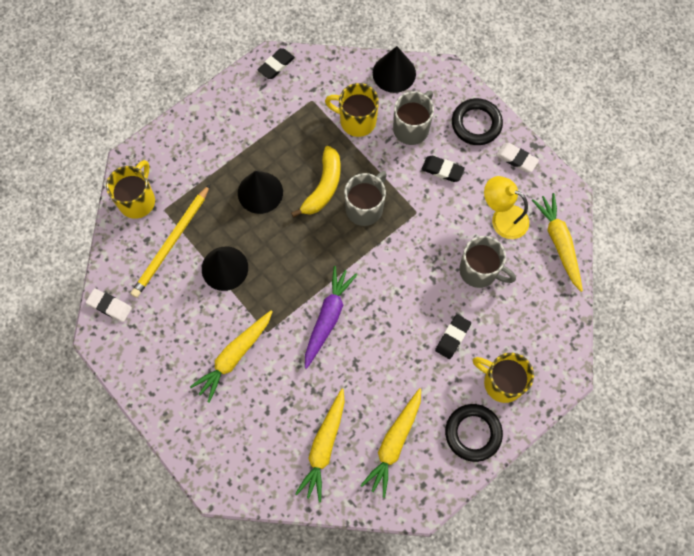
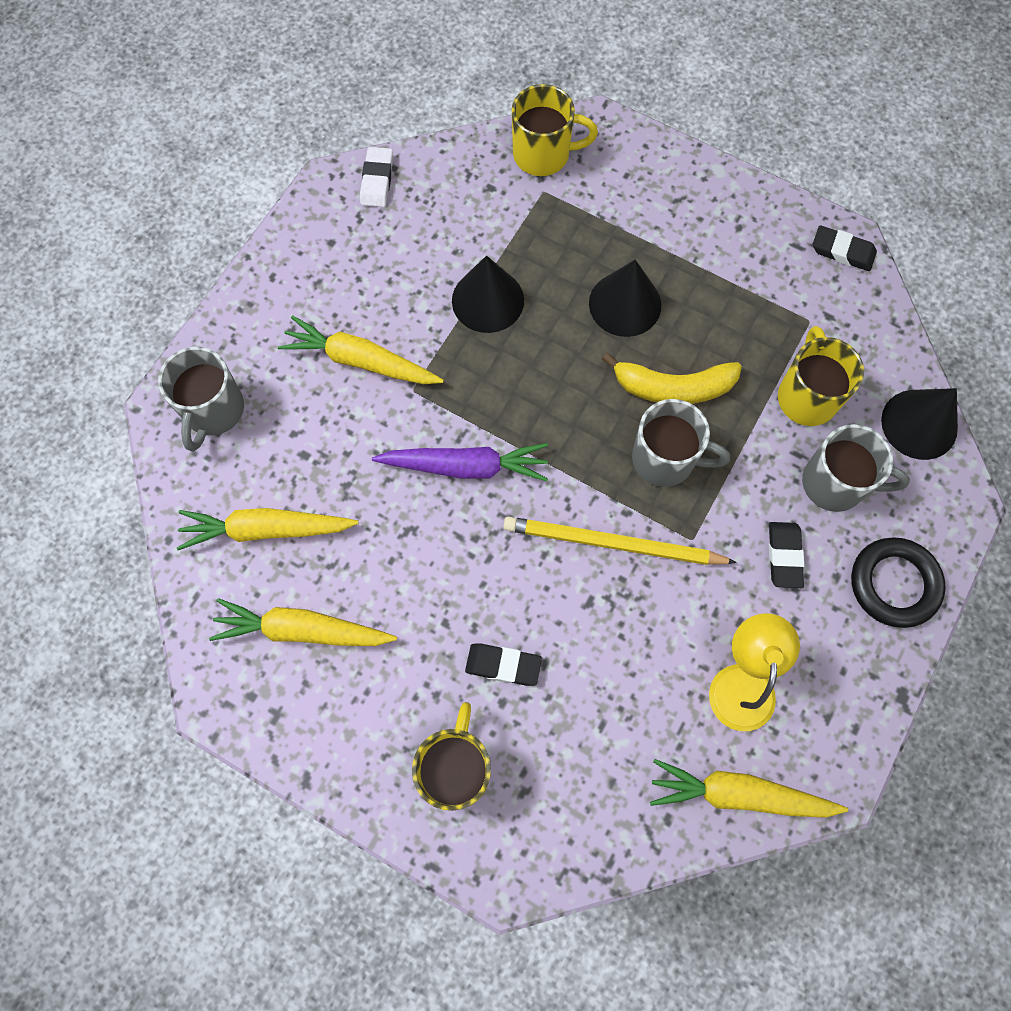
camera: 70 degrees right, 0 degrees up
(171, 243) = (498, 219): yellow pencil -> yellow pencil (612, 543)
(473, 433) = (356, 748): black ring -> none
(479, 271) = (633, 673): grey mug -> grey mug (213, 411)
(516, 159) = (862, 672): white eraser -> none
(559, 243) = (739, 794): yellow carrot -> yellow carrot turned 135 degrees counterclockwise

